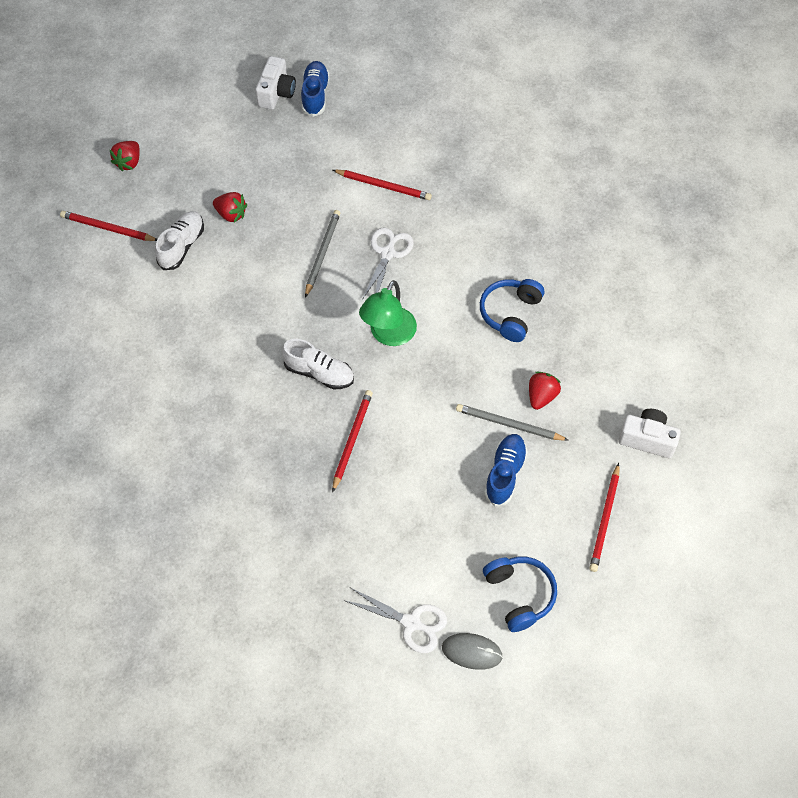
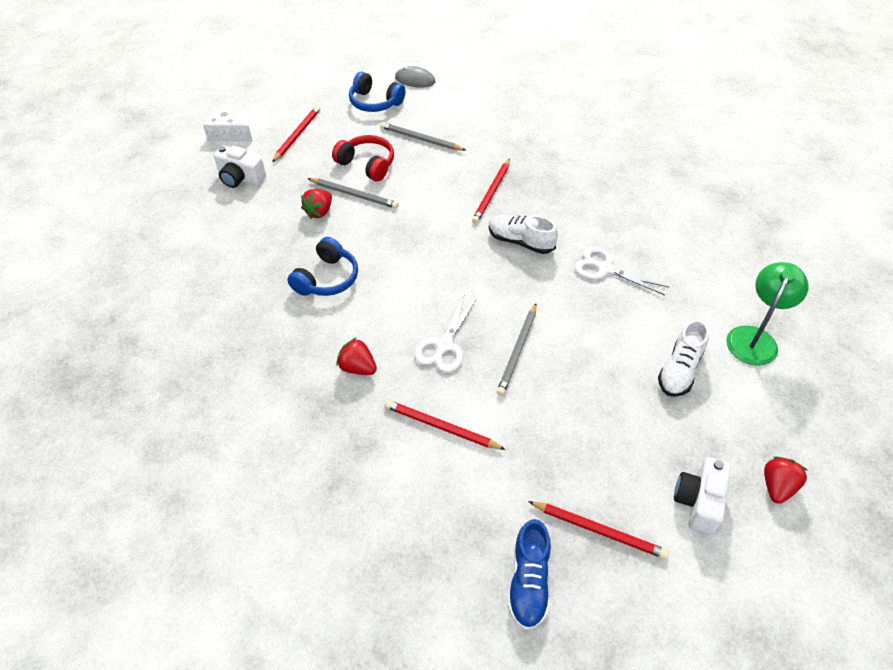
camera: 175 degrees left, 10 degrees down
(107, 228) = (774, 397): red pencil -> red pencil (599, 530)
(231, 214) = (628, 404): red strawberry -> red strawberry (357, 368)
(276, 93) = (587, 591): white camera -> white camera (698, 502)
(388, 335) = (452, 268): green lamp -> green lamp (755, 338)
(411, 623) = (454, 94): white scissors -> white scissors (605, 269)
(446, 524) = (421, 139): none -> grey pencil
(505, 473) = (367, 164): blue shoe -> red headphones
(519, 595) = (375, 102): blue headphones -> blue headphones turned 45 degrees counterclockwise
(694, 514) = (227, 134): none -> white cheese

